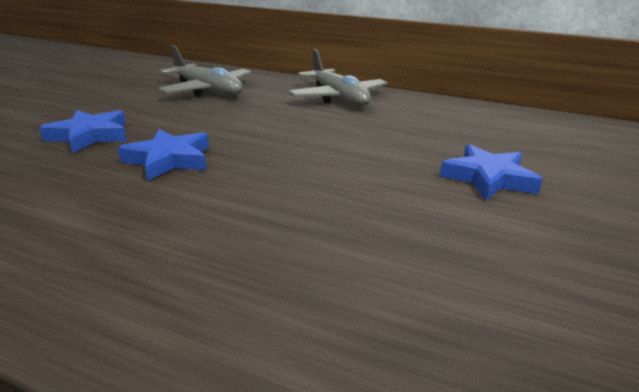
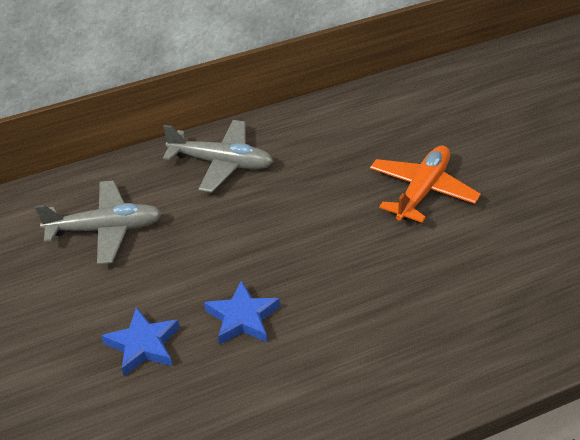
camera: 45 degrees left, 15 degrees up
(488, 178) = (422, 191): blue star -> orange plane

